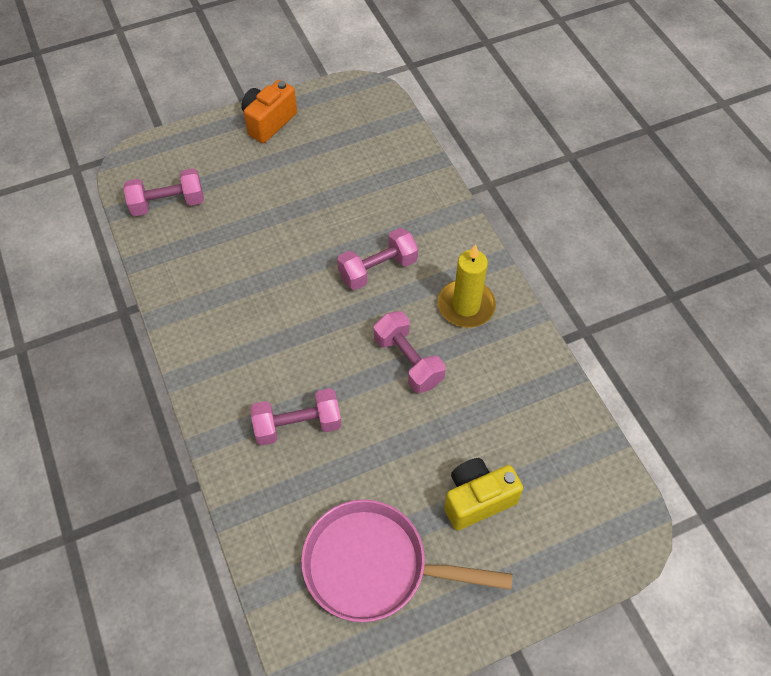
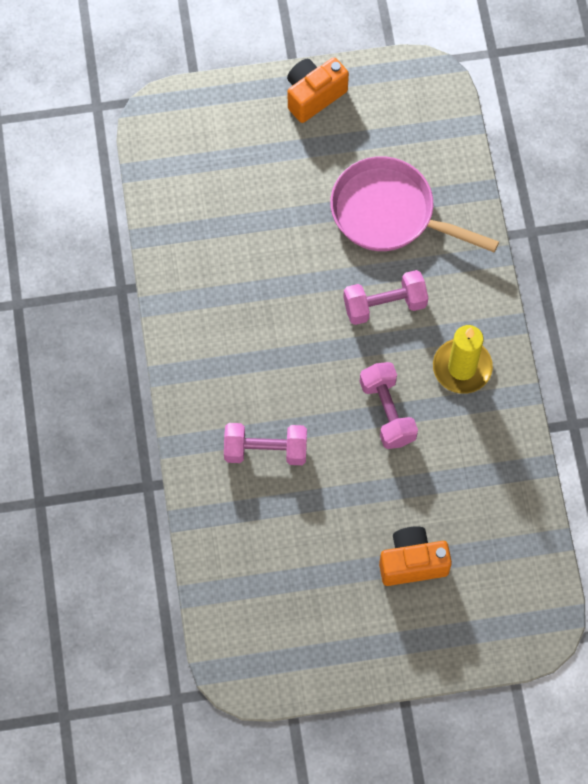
camera: 15 degrees right, 10 degrees up
(168, 203) = (187, 175): pink dumbbell -> none
(374, 566) = (302, 597): pink pan -> pink pan (389, 213)
(477, 499) = (412, 563): yellow camera -> orange camera

